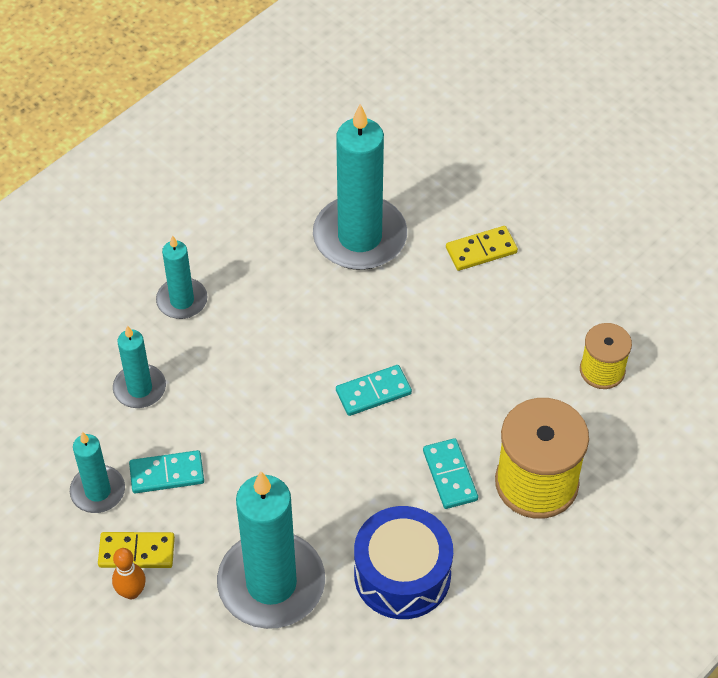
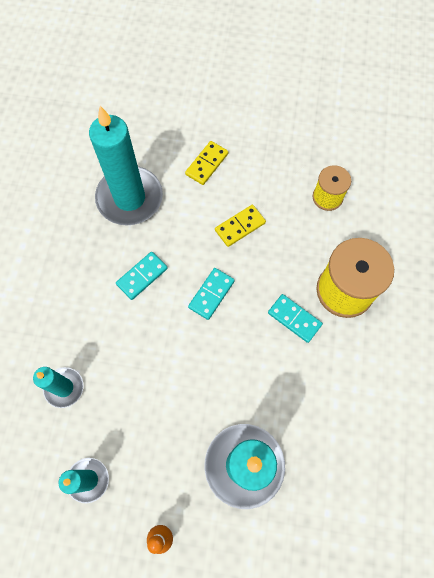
camera: 35 degrees left, 15 degrees up
(136, 552) = (144, 505): yellow domino -> yellow domino (240, 227)
(167, 474) = (124, 436): turquoise domino -> turquoise domino (142, 276)
(182, 300) = (48, 309): turquoise candle -> none
(402, 574) = (315, 403): blue drum -> none

